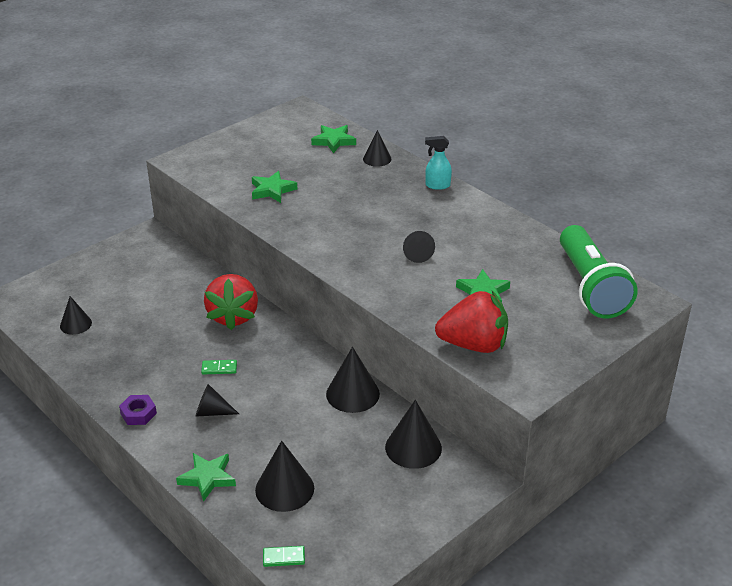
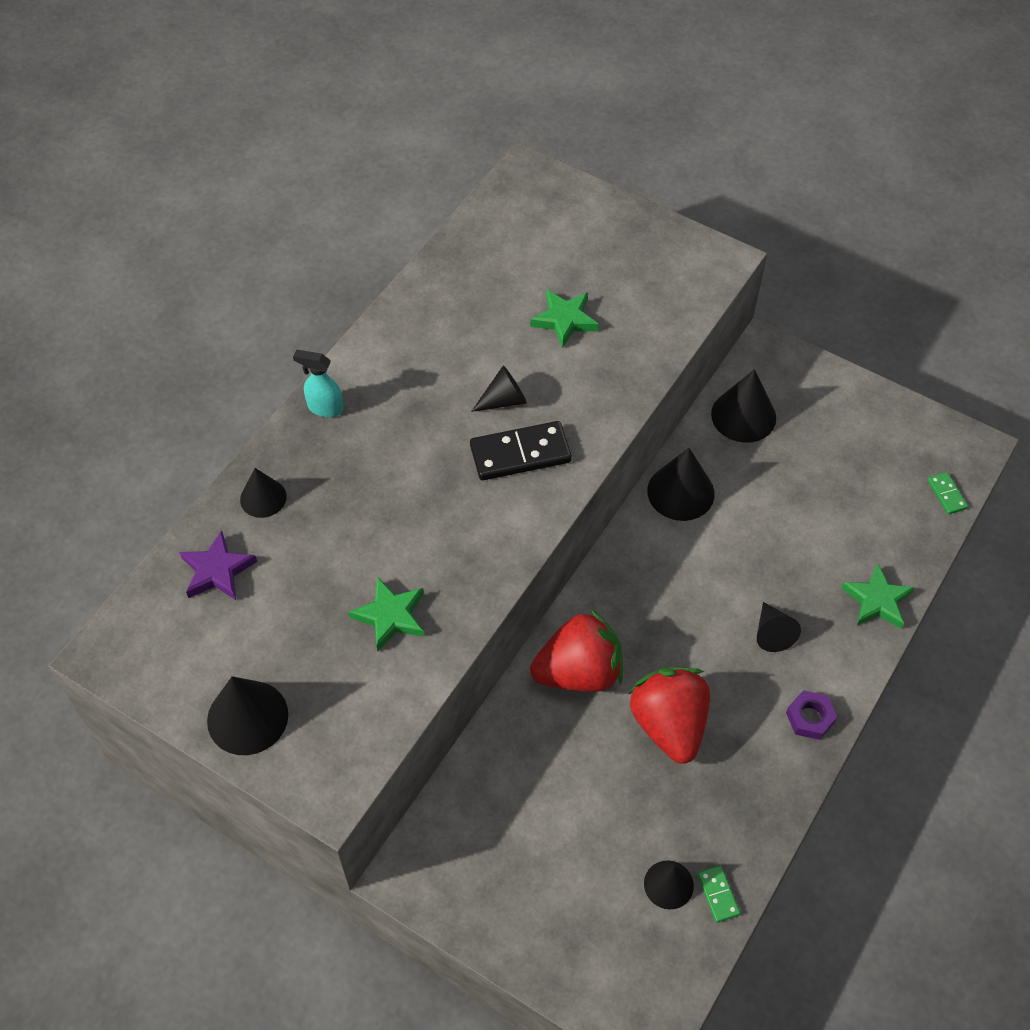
camera: 105 degrees left, 20 degrees up
(219, 368) = (691, 652): green domino -> green domino (718, 894)
(284, 489) = (857, 520): black cone -> black cone (247, 717)
(334, 141) = (217, 570): green star -> purple star
(368, 253) = (520, 454): none -> black domino
(437, 185) = (325, 408): turquoise spray bottle -> turquoise spray bottle turned 120 degrees clockwise
(474, 345) = (667, 314): red strawberry -> red strawberry (669, 724)
(590, 287) = (518, 224): green flashlight -> none

